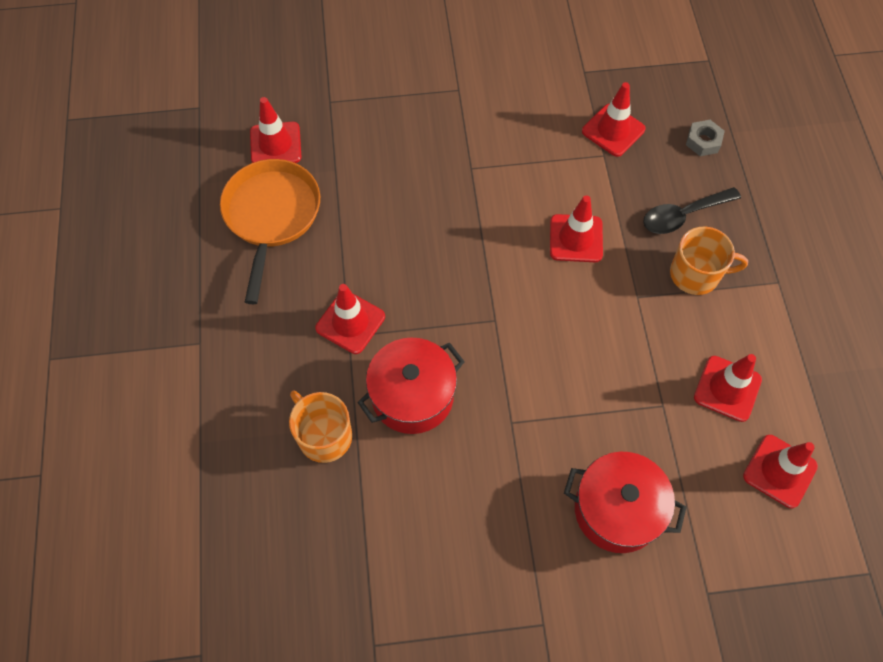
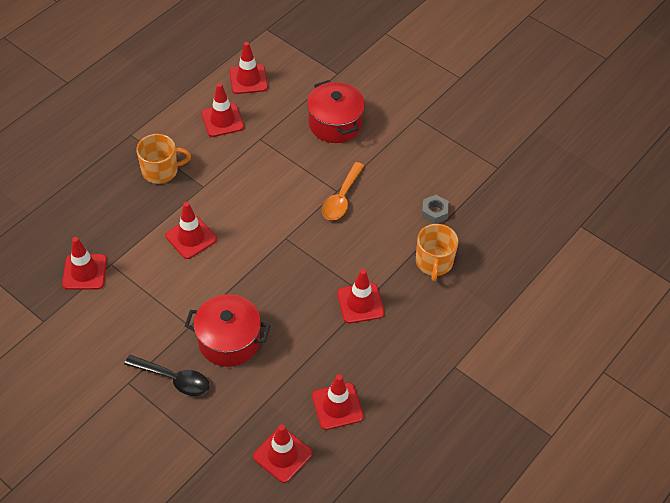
camera: 135 degrees left, 10 degrees down
(271, 216) = (337, 406): orange pan -> red traffic cone
(412, 396) = (370, 241): red pot -> red pot (229, 340)
(496, 418) = (341, 198): none -> orange spoon
(683, 215) = (123, 199): black spoon -> black spoon (174, 379)
(696, 274) = (161, 170): orange mug -> orange mug turned 120 degrees clockwise
(703, 141) = (51, 222): grey nut -> grey nut (434, 212)

